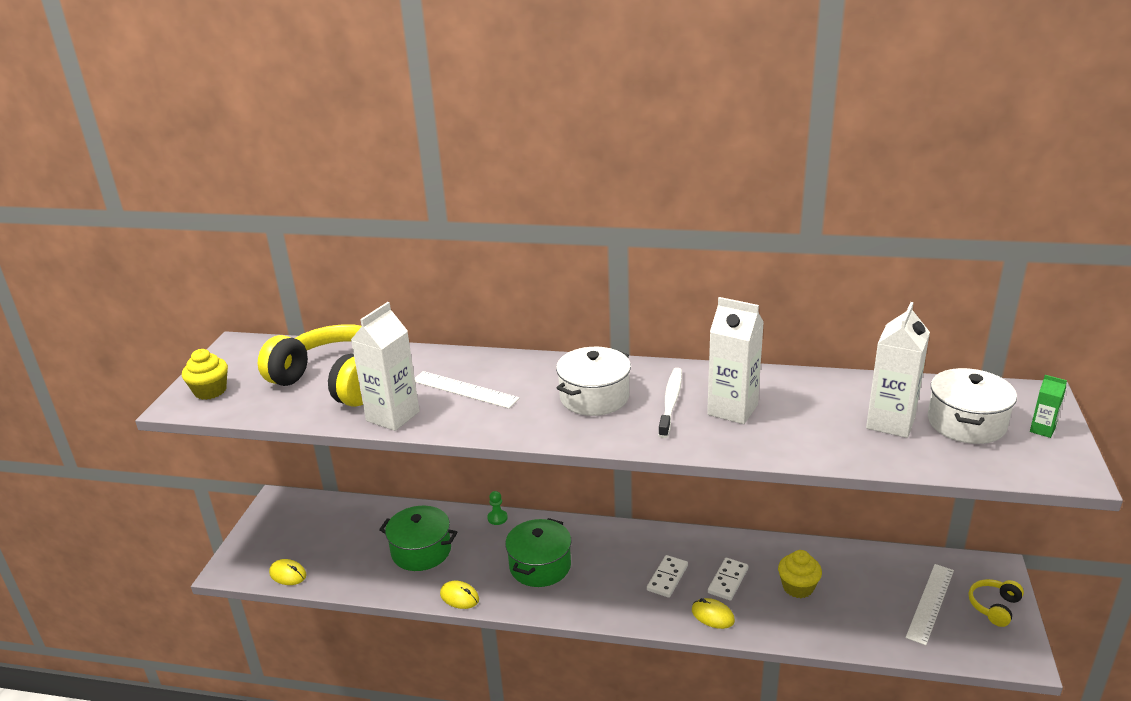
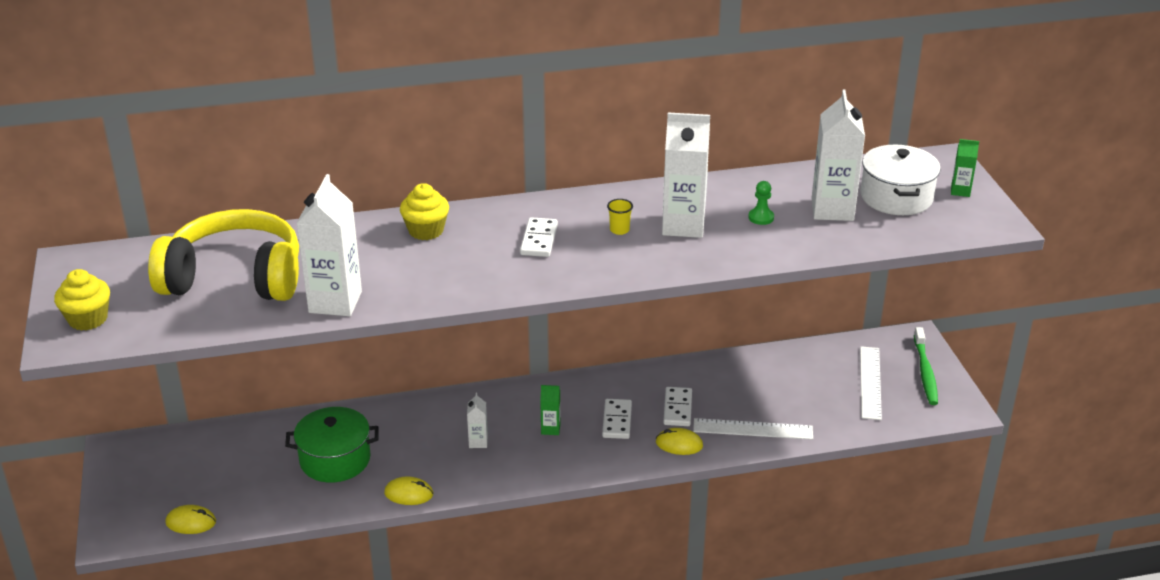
camera: 25 degrees left, 5 degrees up
(464, 390) = (394, 259): white ruler -> white ruler (753, 429)
(497, 518) = (401, 405): green pawn -> green pawn (761, 217)
(540, 566) = (478, 442): green pot -> white carton
(594, 397) = (539, 240): white pot -> white domino
(606, 570) = (550, 429): none -> green carton
(671, 402) = (619, 230): white toothbrush -> yellow cup
(798, 587) = (746, 398): yellow cupcake -> yellow cupcake (426, 231)
(994, 607) = (925, 372): yellow headphones -> green toothbrush

